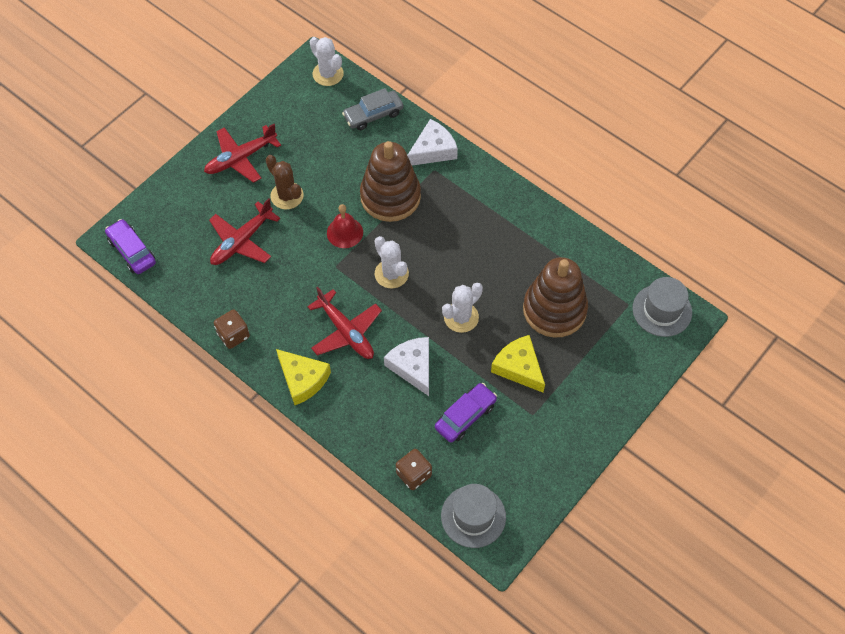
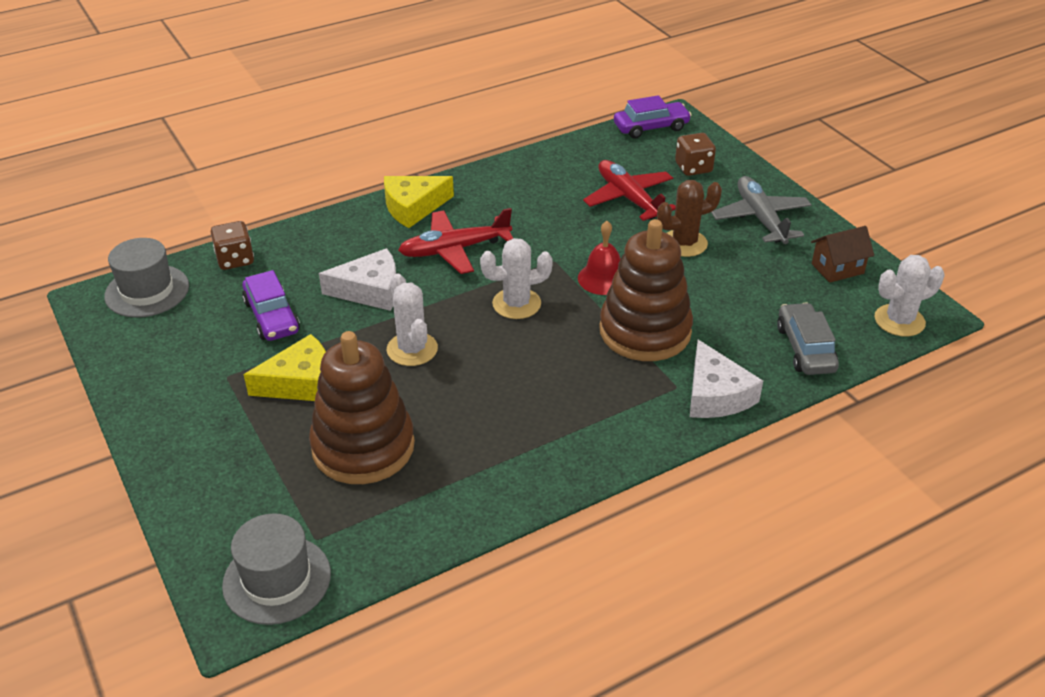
camera: 110 degrees right, 20 degrees down
(233, 335) = (502, 172): brown dice -> brown dice (693, 168)
(241, 158) = (760, 219): red plane -> grey plane
(285, 109) = (837, 268): none -> brown house

